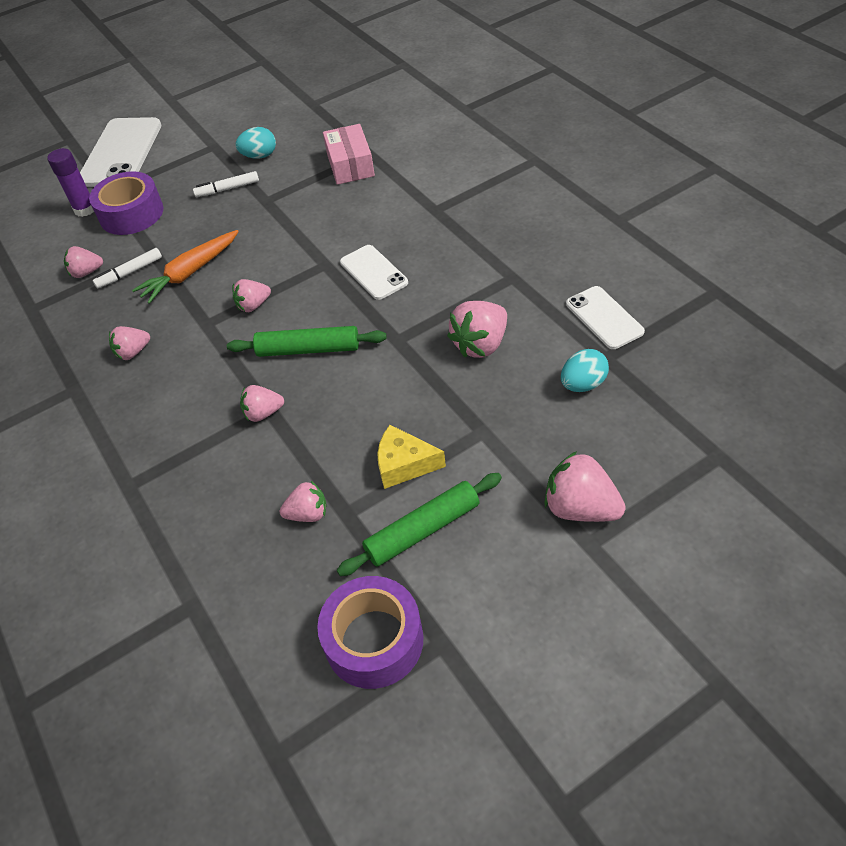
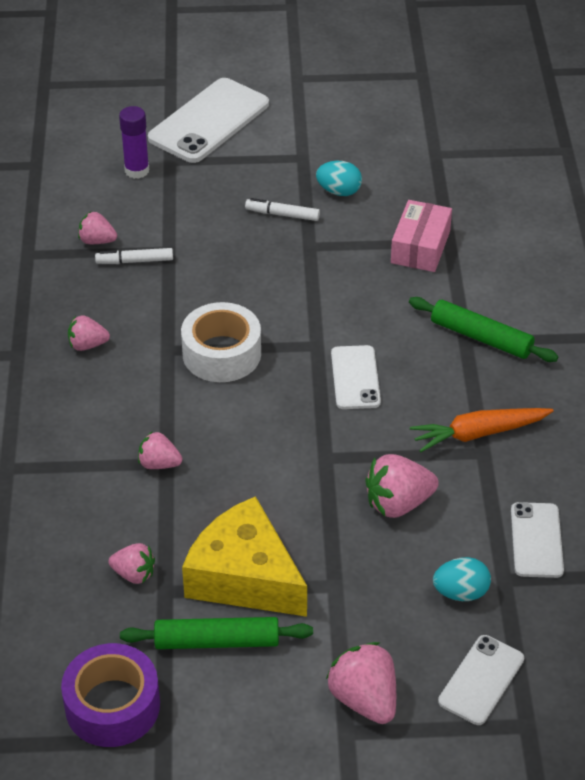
camera: 25 degrees right, 5 degrees down
(131, 214) = (175, 197): purple tape -> none
(190, 273) = (188, 289): orange carrot -> orange carrot (478, 433)
(253, 305) = (222, 353): pink strawberry -> white tape
(308, 349) = (240, 424): green rolling pin -> green rolling pin (481, 337)
(404, 464) = (244, 577): yellow cheese -> yellow cheese, size x1.83
(655, 441) = (481, 680): none -> white phone

